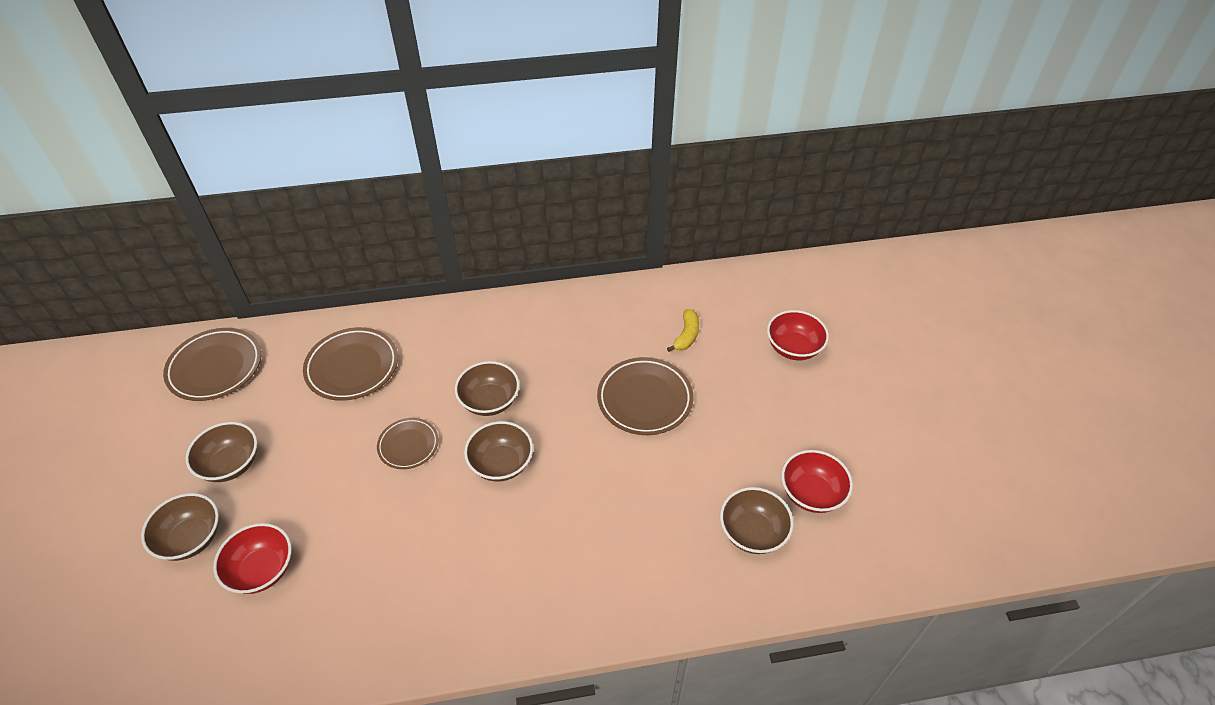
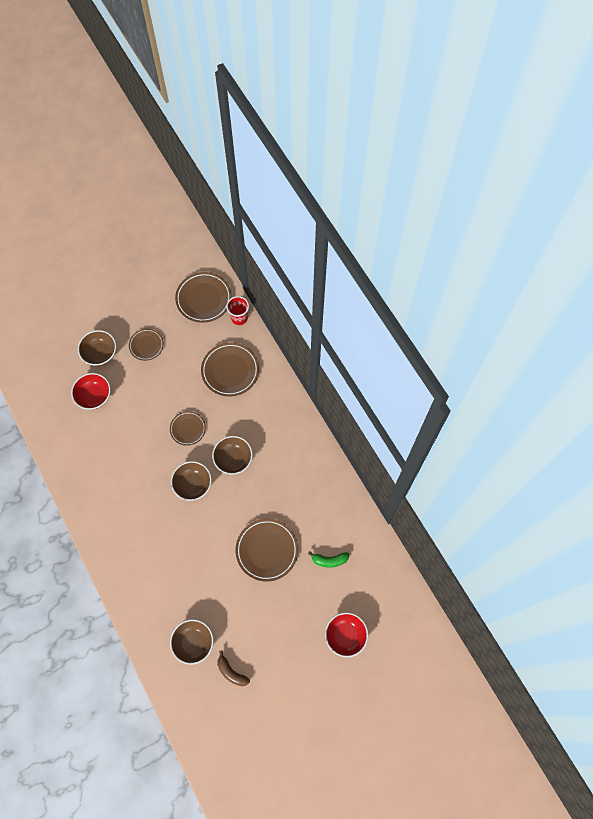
camera: 70 degrees right, 20 degrees up
(231, 464) = (146, 345): brown bowl -> brown plate
(280, 334) = (239, 318): none -> red cup
(686, 335) = (329, 560): yellow banana -> green banana
(811, 493) = (231, 672): red bowl -> brown banana

